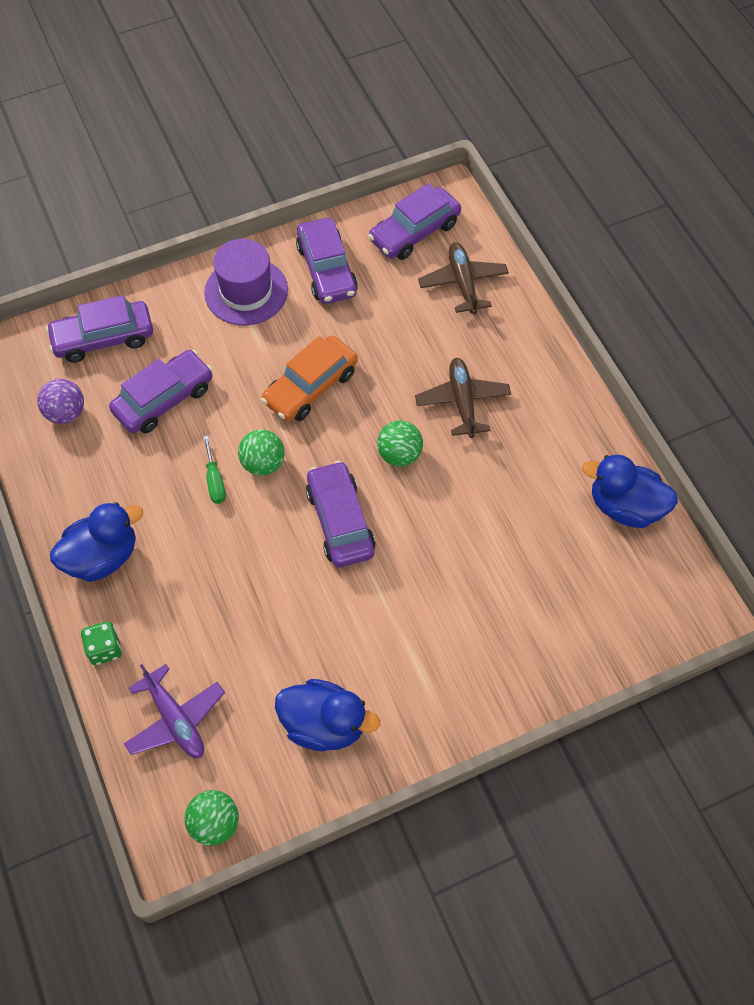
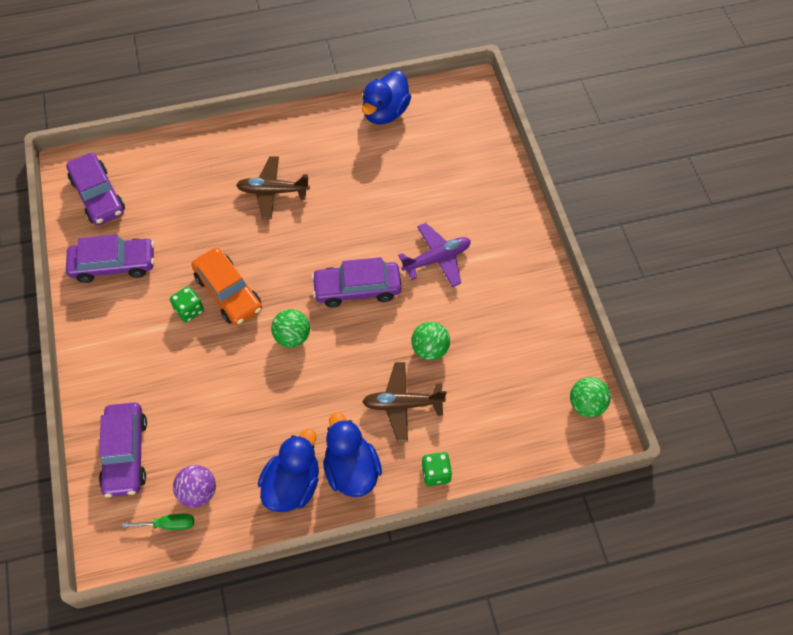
camera: 80 degrees left, 0 degrees up
(164, 399) = (208, 407): purple car -> none
(175, 719) = (503, 424): purple plane -> purple plane (437, 259)
(215, 481) = (299, 374): green screwdriver -> green screwdriver (169, 524)
(246, 291) = (114, 329): purple hat -> none
(281, 354) = (189, 310): none -> green dice
(324, 724) = (520, 322): blue duck -> blue duck (292, 484)
(399, 454) = (308, 240): green ball -> green ball (430, 349)
(463, 283) = (162, 172): brown plane -> brown plane (402, 404)

